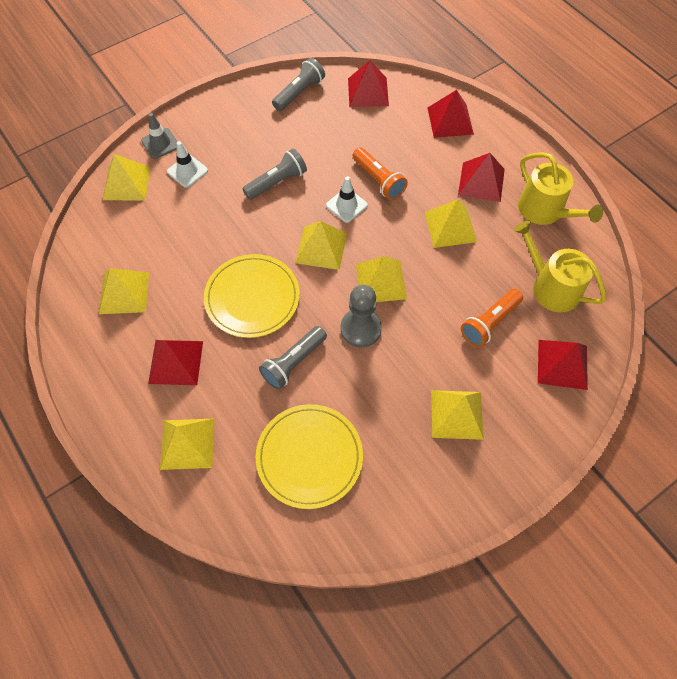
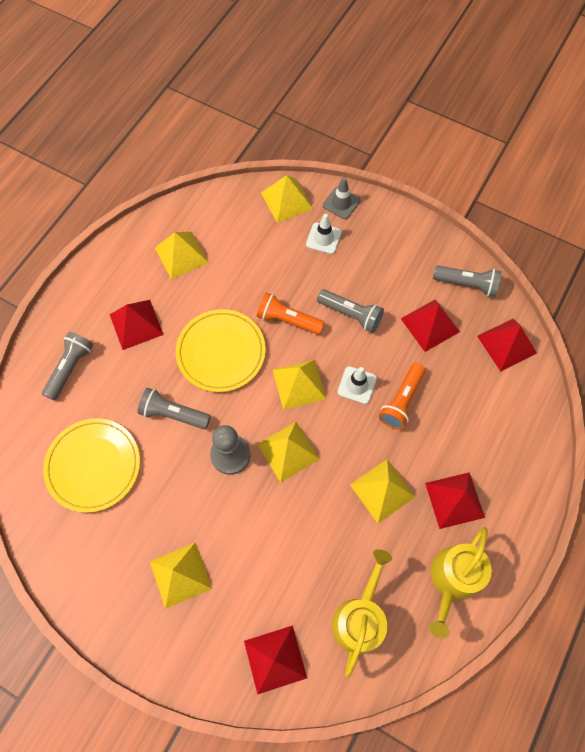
camera: 65 degrees right, 5 degrees up
(187, 443) = (70, 368): yellow pyramid -> grey flashlight
(450, 121) = (517, 438): red pyramid -> red pyramid (430, 325)
(489, 323) = (289, 570): orange flashlight -> orange flashlight (287, 320)

